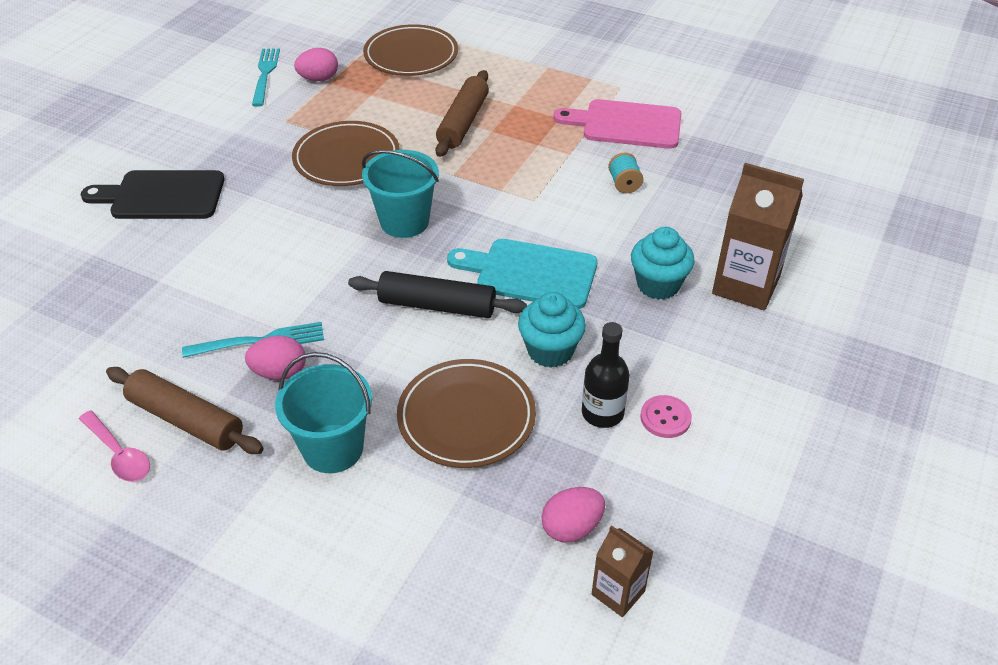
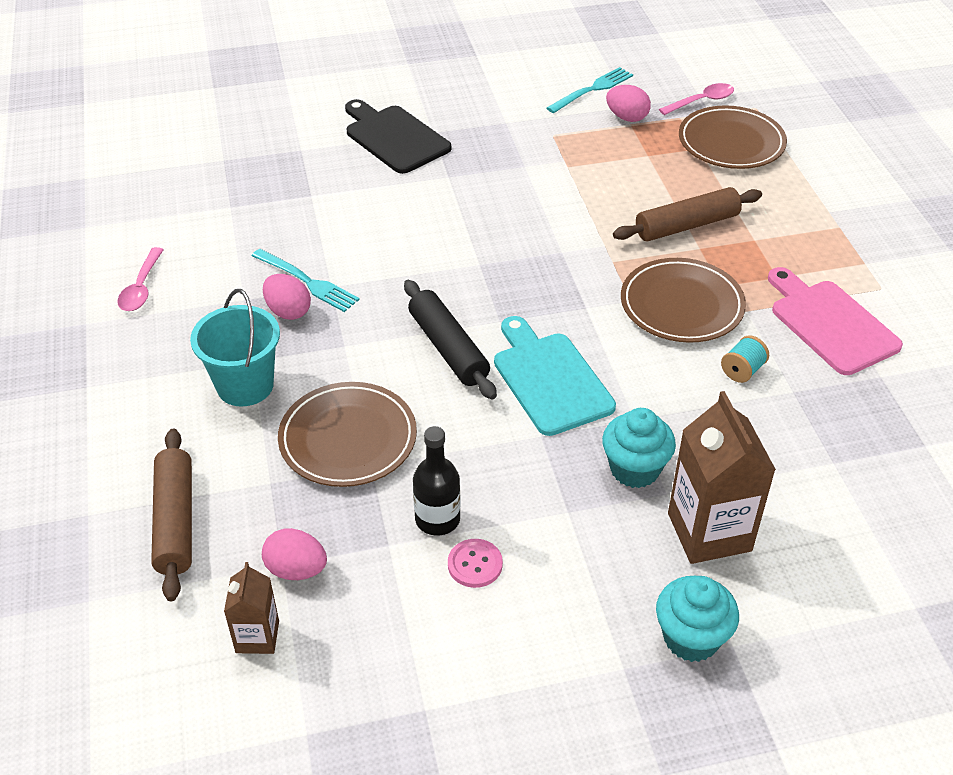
camera: 50 degrees right, 0 degrees up
(186, 420) = (199, 297): brown rolling pin -> brown rolling pin (175, 521)
(346, 158) = (552, 194): brown plate -> brown plate (681, 305)
(352, 40) = (702, 101): none -> pink spoon
(404, 221) = (520, 271): turquoise bucket -> none
(550, 351) = (473, 445): turquoise cupcake -> turquoise cupcake (691, 638)

